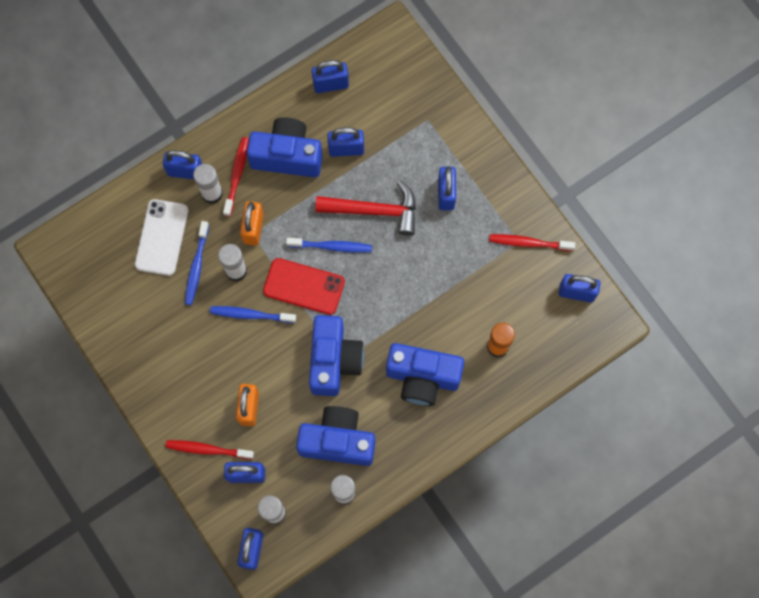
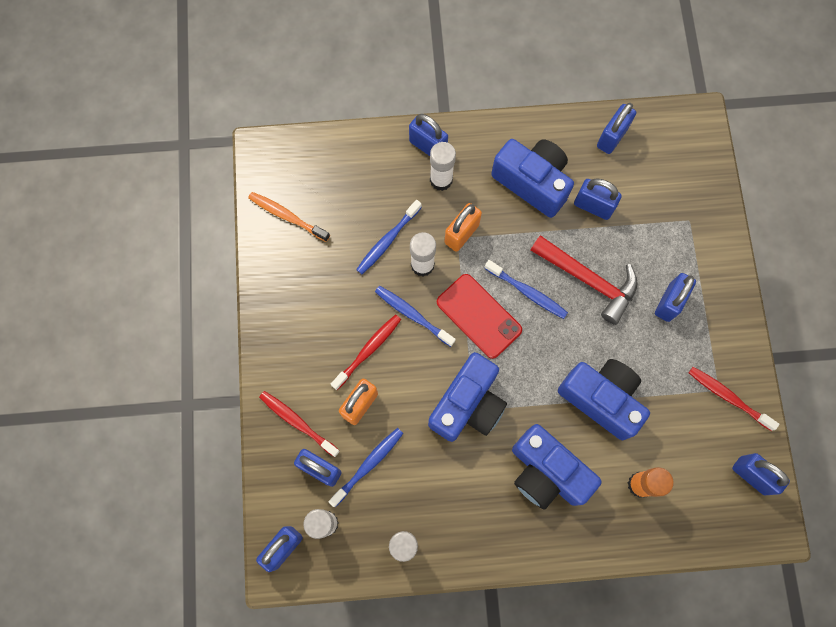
camera: 30 degrees right, 0 degrees up
(102, 292) = (287, 216): none -> orange toothbrush
(162, 237) = (371, 195): white phone -> none
(237, 175) = (474, 175): red toothbrush -> red toothbrush (368, 350)
(282, 450) = (368, 465): none -> blue toothbrush
(331, 84) = (612, 137): blue padlock -> blue padlock turned 75 degrees counterclockwise
(338, 441) = (427, 487): blue camera -> blue camera (601, 399)

